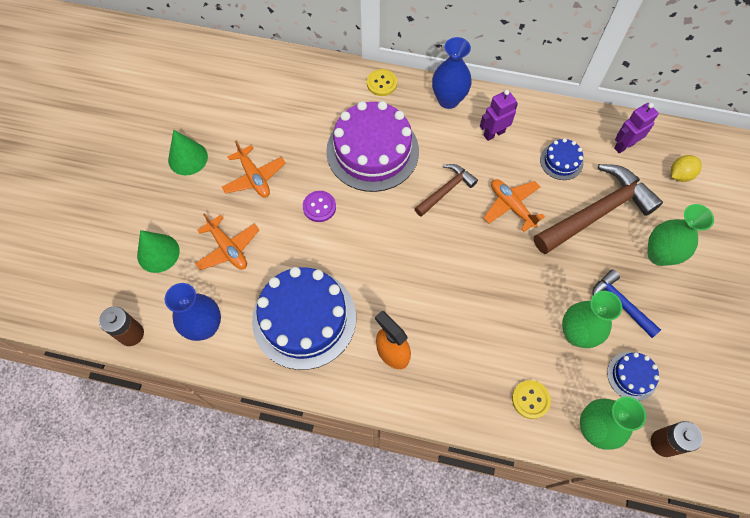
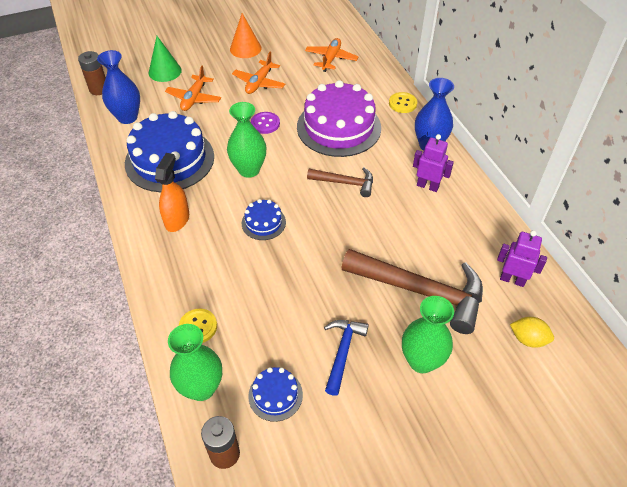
camera: 55 degrees right, 15 degrees down
(188, 158) = (245, 48): green cone -> orange cone
(511, 206) = (369, 229): orange plane -> orange plane (331, 59)
(561, 161) = (447, 242): blue cake -> blue cake (263, 222)
(576, 334) = (285, 331): green vase -> green vase (249, 170)

